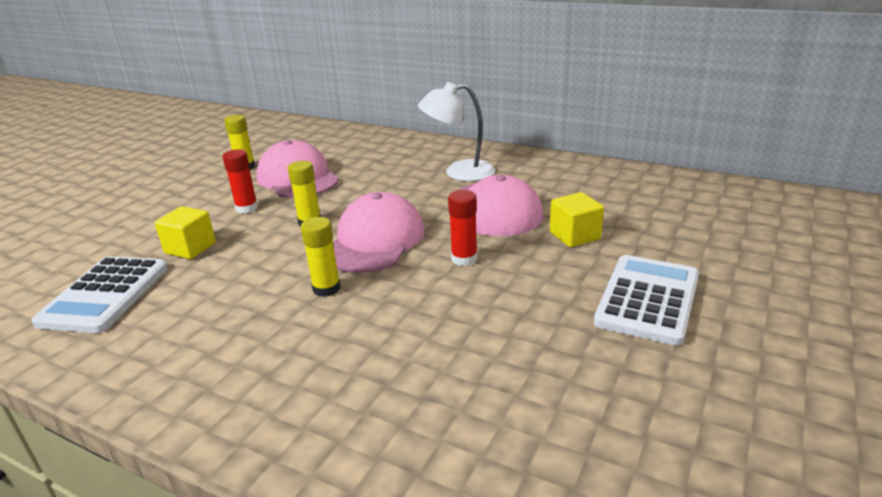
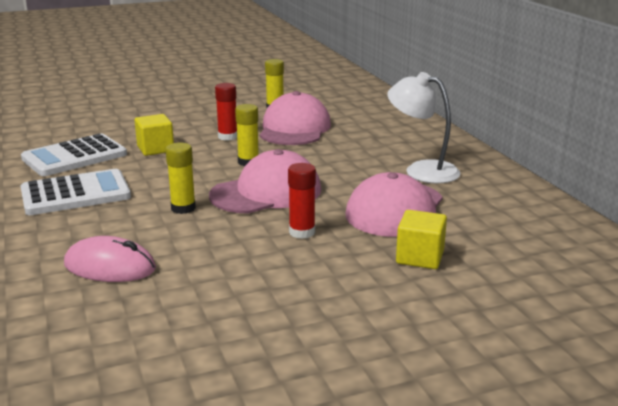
camera: 40 degrees right, 5 degrees down
(359, 377) = (110, 266): none -> pink mouse
(648, 299) = (381, 329): white calculator -> white calculator (75, 194)

